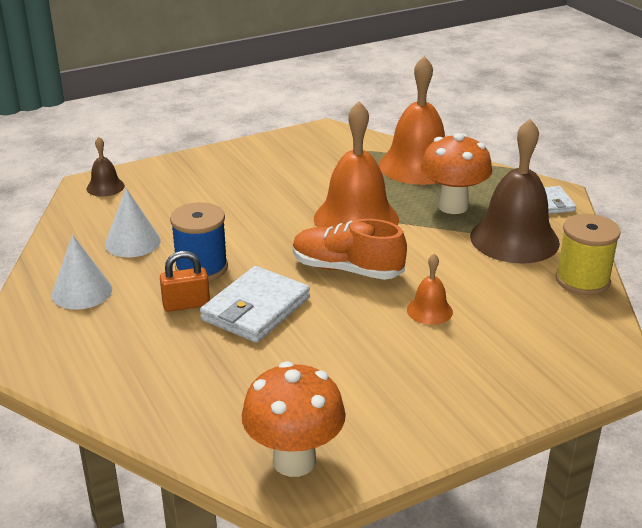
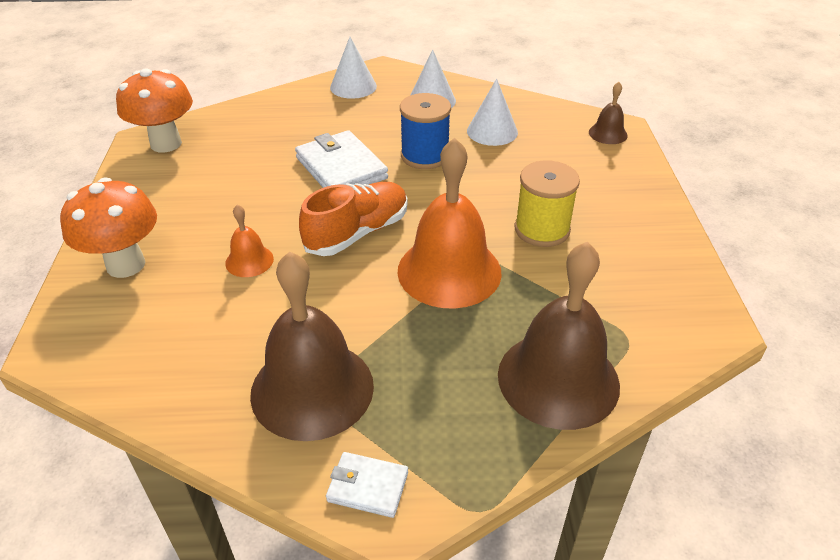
camera: 115 degrees right, 10 degrees up
(68, 358) = (353, 86): none -> white cone
(186, 304) = (376, 139): orange padlock -> none
(417, 166) = (558, 379): orange bell -> brown bell
(452, 206) = (426, 366): orange mushroom -> orange mushroom (126, 265)
(582, 280) = (185, 406): yellow spool -> yellow spool (542, 229)

